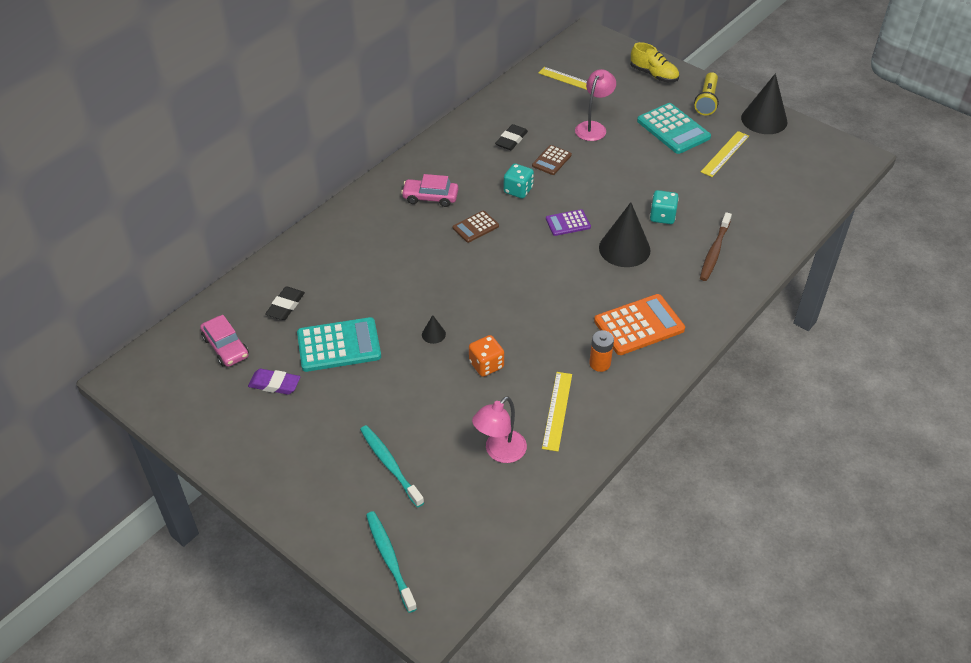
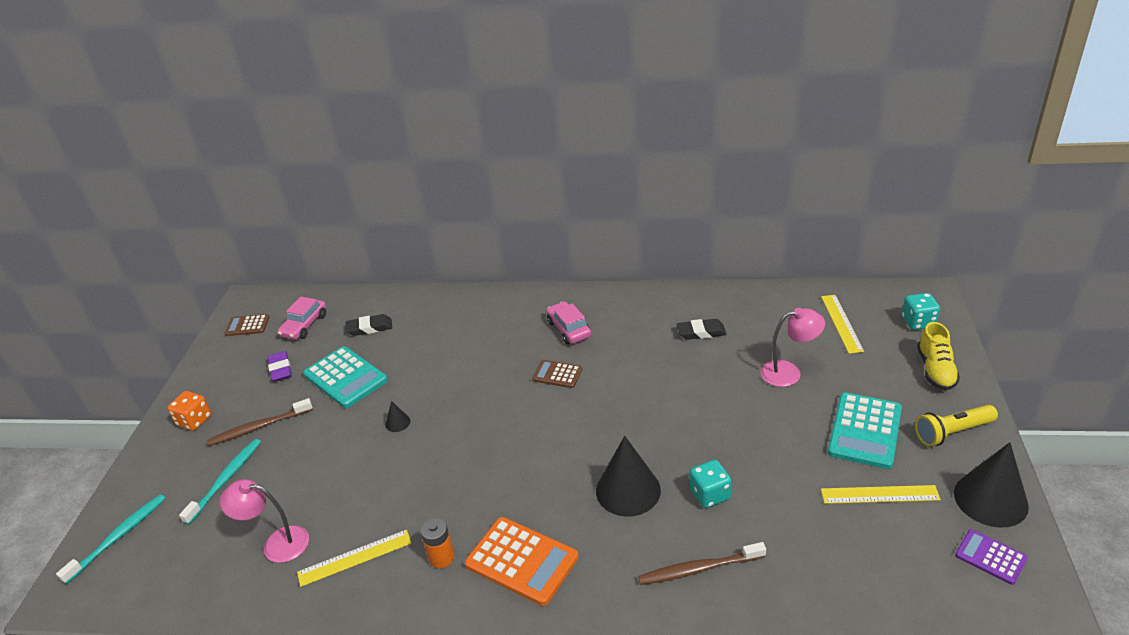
camera: 60 degrees right, 10 degrees down
(342, 423) = (259, 427): none -> brown toothbrush
(486, 365) = (382, 476): orange dice -> orange dice (194, 421)
(518, 190) = (635, 373): turquoise dice -> turquoise dice (918, 322)
(551, 160) = (703, 371): brown calculator -> brown calculator (247, 326)
(568, 223) = (624, 429): purple calculator -> purple calculator (990, 557)

